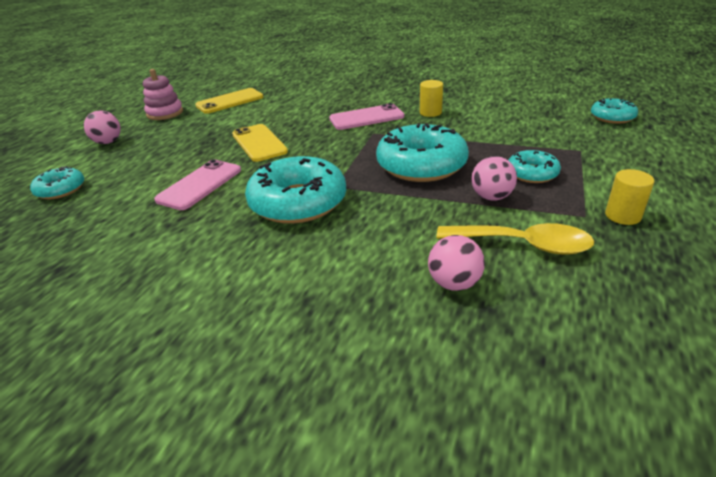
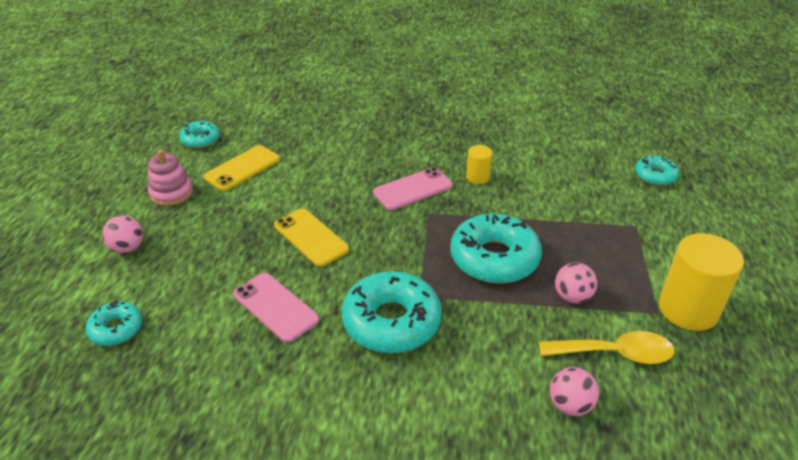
camera: 15 degrees left, 5 degrees up
(200, 185) = (275, 307): pink phone -> pink phone turned 60 degrees counterclockwise
(532, 173) = (600, 262): turquoise donut -> turquoise donut (200, 139)
(623, 216) = (688, 309): yellow cylinder -> yellow cylinder, size x1.99

